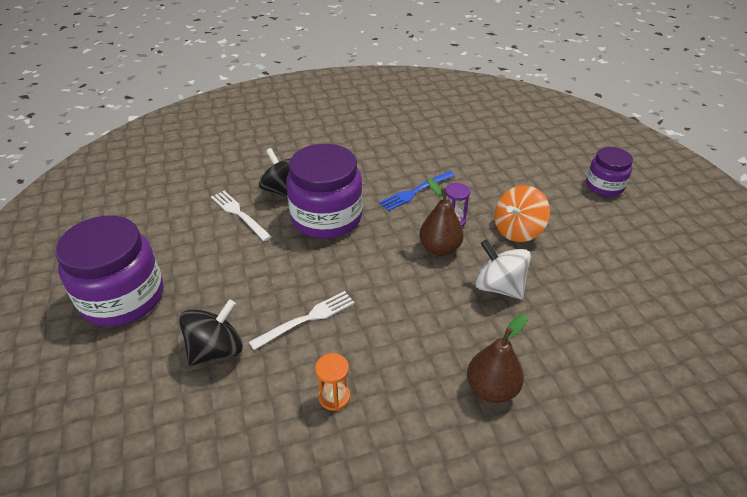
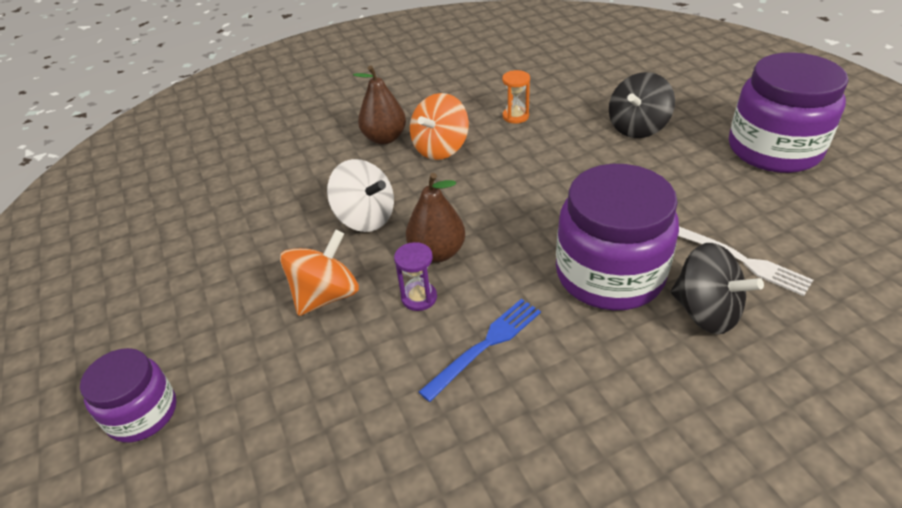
camera: 175 degrees right, 0 degrees up
(307, 319) = (568, 160): white fork -> none
(428, 359) = (440, 148): none -> orange spinning top

